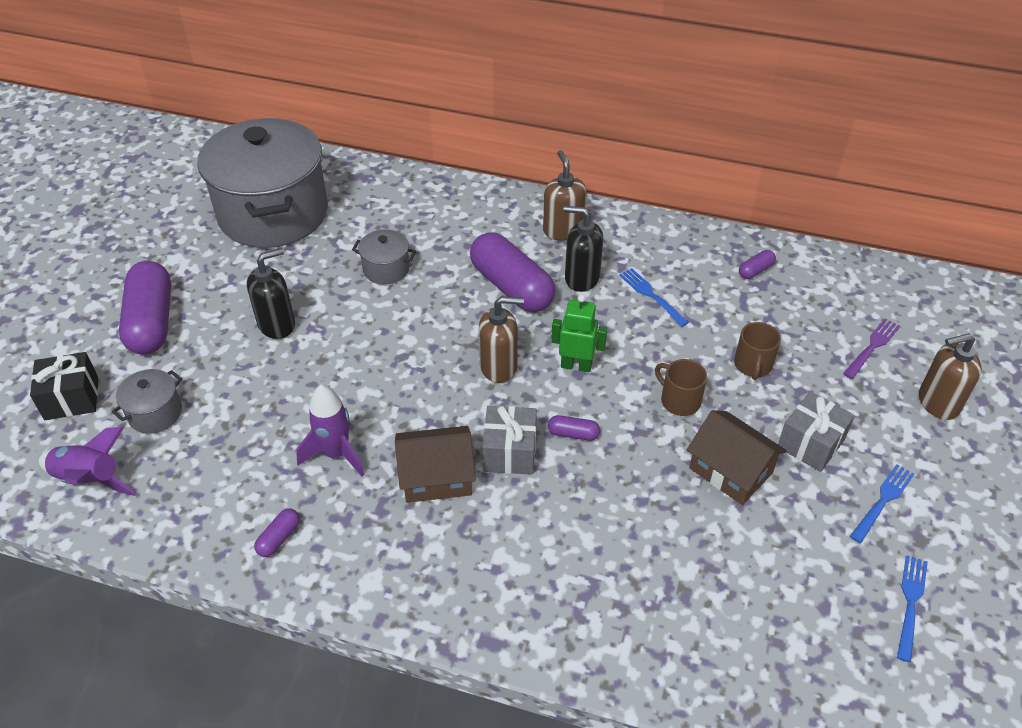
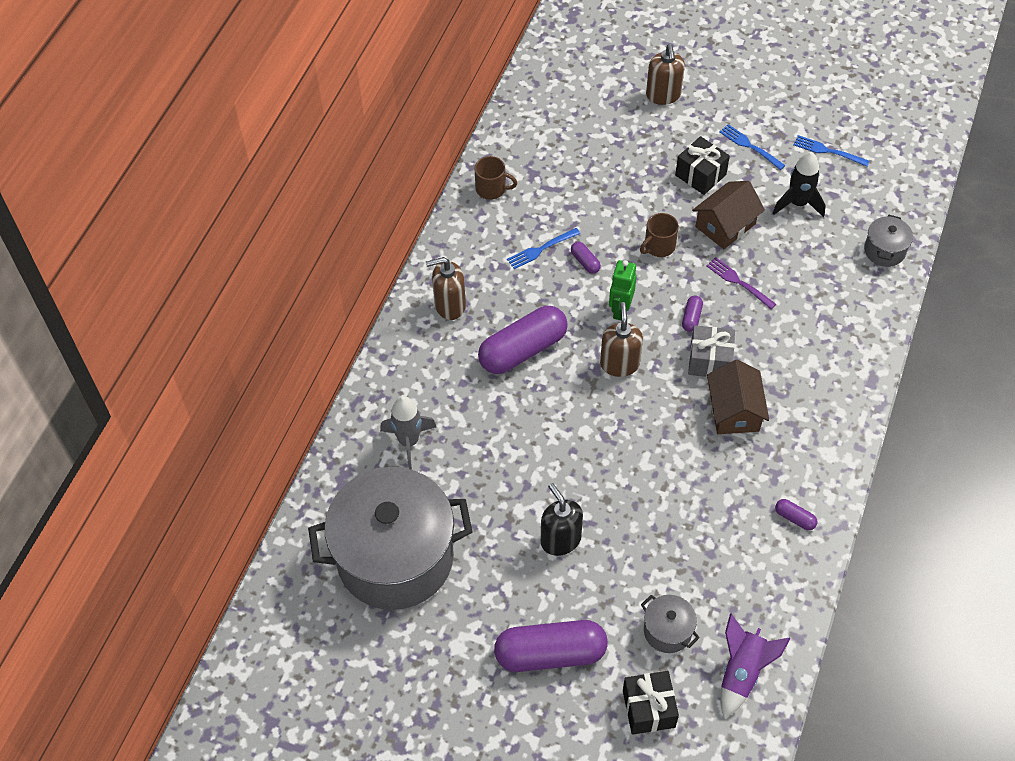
camera: 85 degrees left, 10 degrees up
(336, 454) = (712, 482): purple rocket -> none
(386, 269) = (491, 450): grey pot -> grey pot (884, 251)
(397, 213) = (408, 442): none -> grey rocket
(581, 278) = (516, 297): black soap dispenser -> none
(753, 365) = (623, 195): brown mug -> brown mug (491, 189)
(755, 270) = (516, 174): purple capsule -> purple capsule (585, 262)
(793, 558) = (798, 203): none -> black rocket
(810, 443) = (700, 175): grey gift -> black gift
(872, 346) = (606, 119): purple fork -> purple fork (738, 282)

